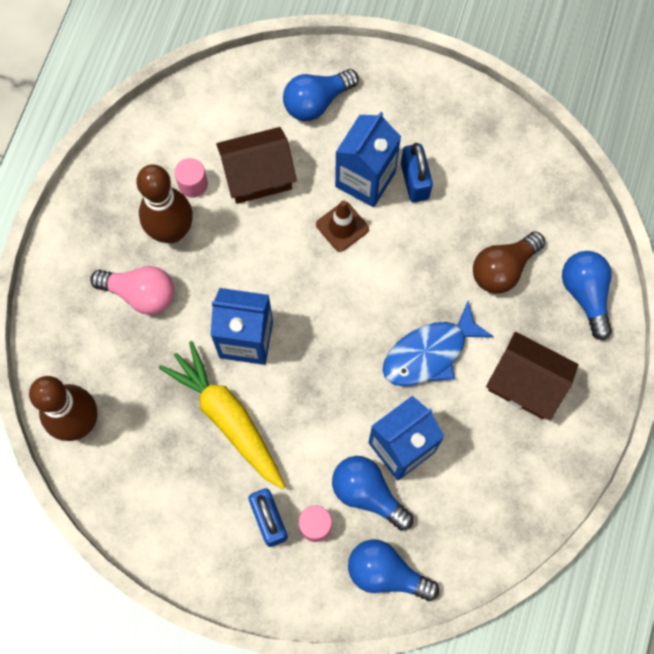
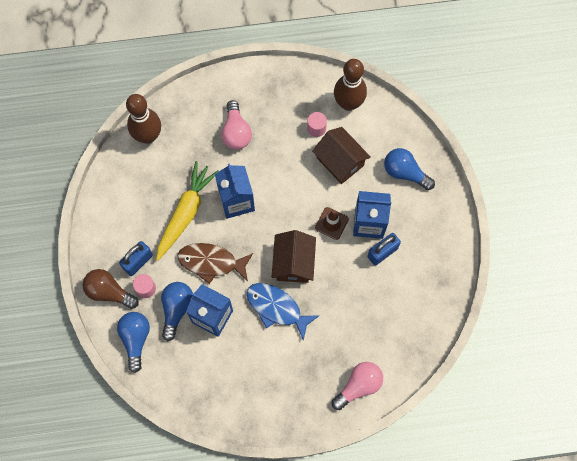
camera: 65 degrees right, 0 degrees up
(172, 231) = (281, 130): brown bowling pin -> brown bowling pin (348, 103)
(320, 414) = (211, 262): none -> brown fish
(503, 269) = (351, 329): brown light bulb -> brown light bulb (109, 292)
(526, 383) = (284, 372): brown house -> brown house (293, 263)
(585, 294) = (358, 386): blue light bulb -> pink light bulb

